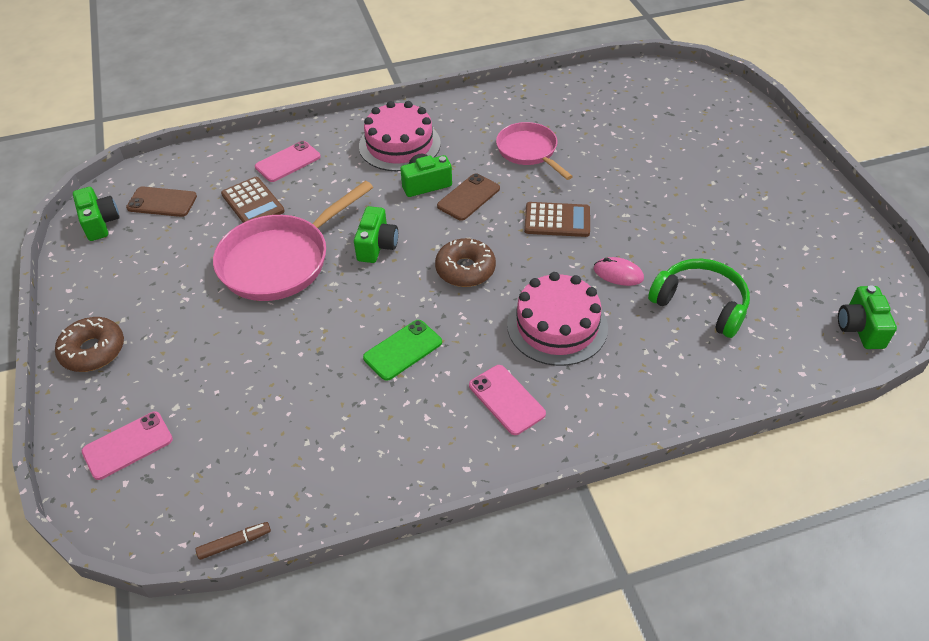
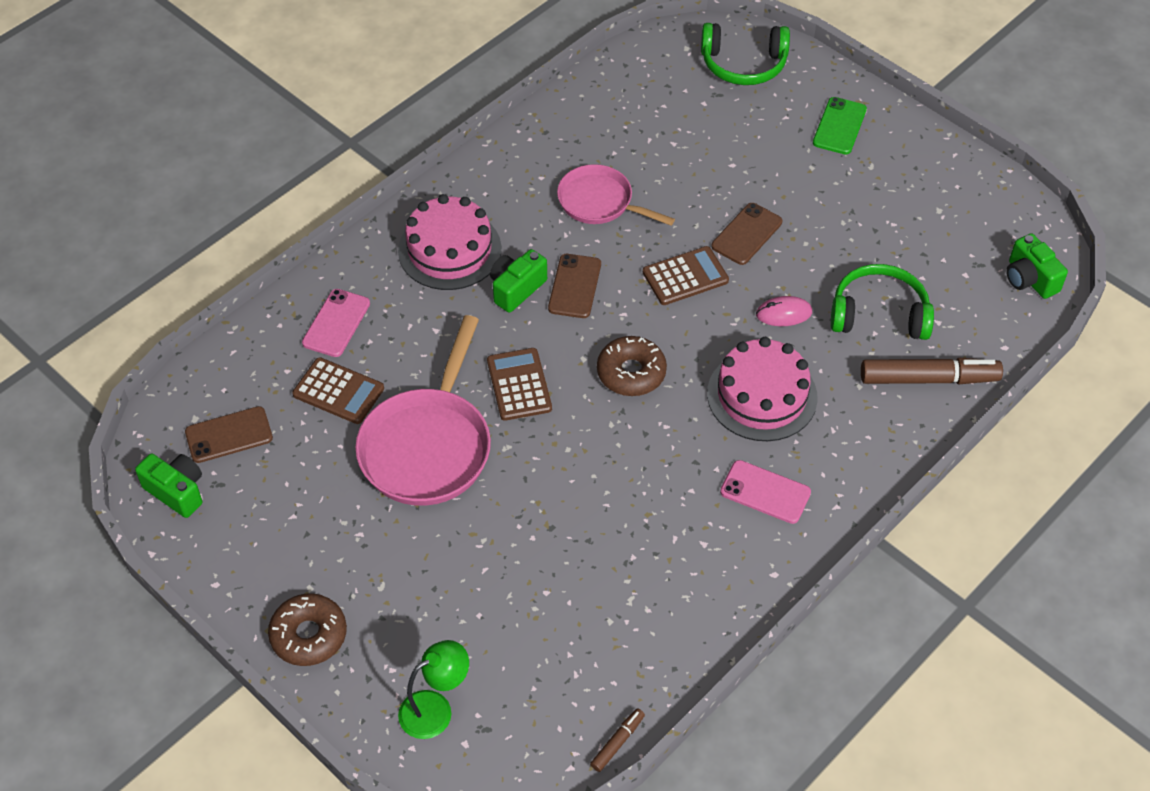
camera: 30 degrees left, 5 degrees up
(127, 445) = (435, 709): pink phone -> green lamp
(377, 246) = (519, 385): green camera -> brown calculator
(403, 350) = (632, 487): green phone -> green phone (839, 126)
(627, 209) = (746, 234): none -> brown phone
(704, 101) = (743, 64): none -> green headphones
(712, 370) = (928, 379): none -> brown marker

